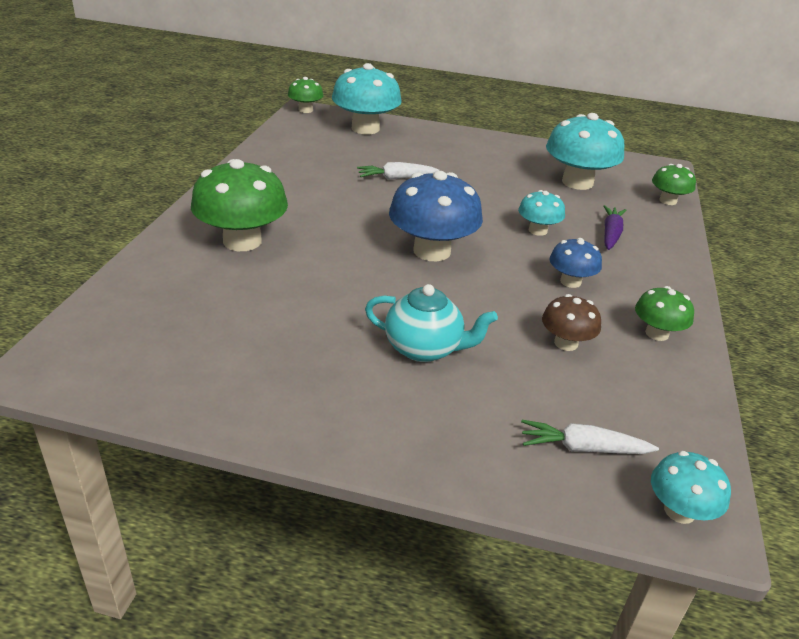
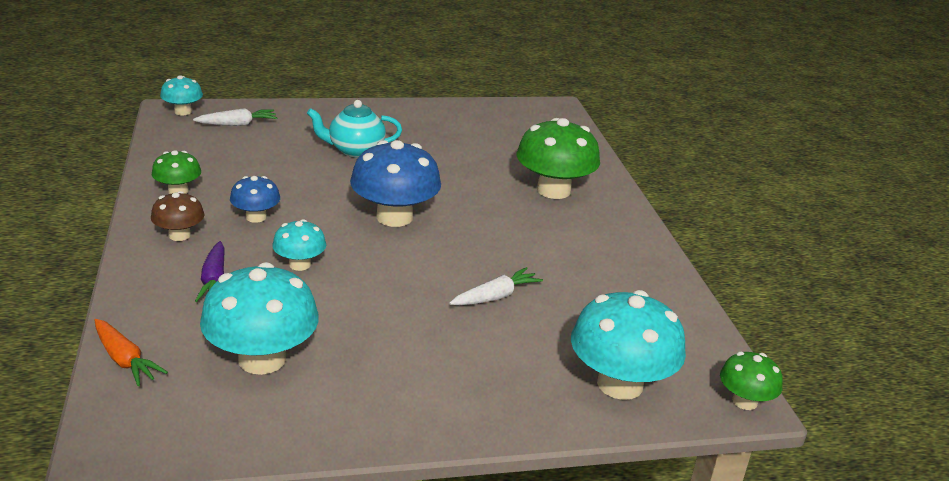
camera: 155 degrees right, 5 degrees down
(566, 343) = (254, 171): brown mushroom -> brown mushroom (179, 235)
(668, 201) = (125, 360): green mushroom -> orange carrot

